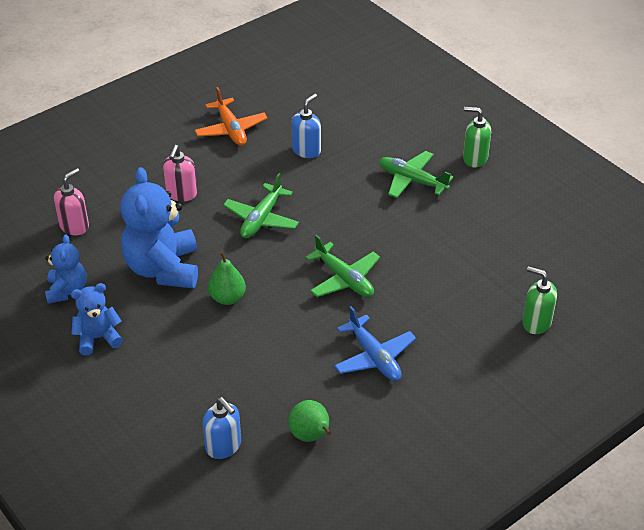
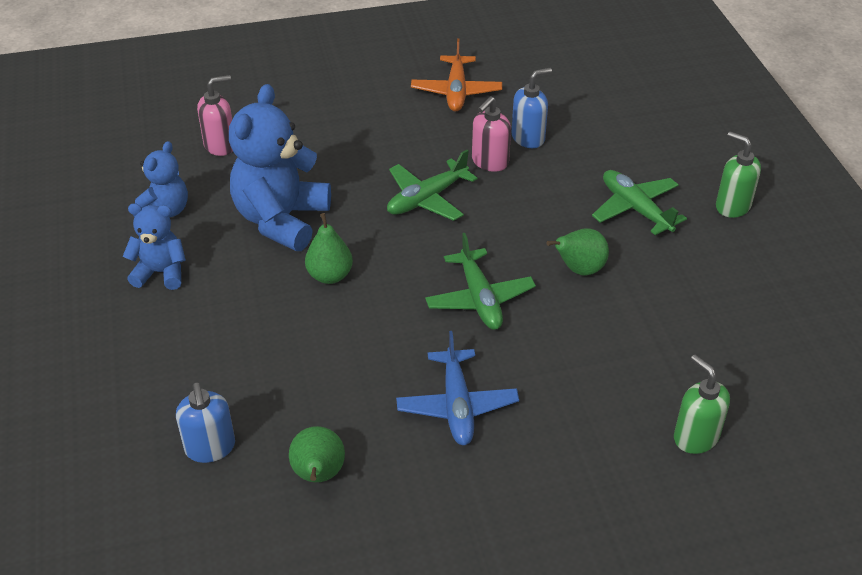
camera: 25 degrees right, 0 degrees up
(181, 194) = (355, 145): pink soap dispenser -> pink soap dispenser (489, 162)
(399, 236) = (579, 269): none -> green pear

